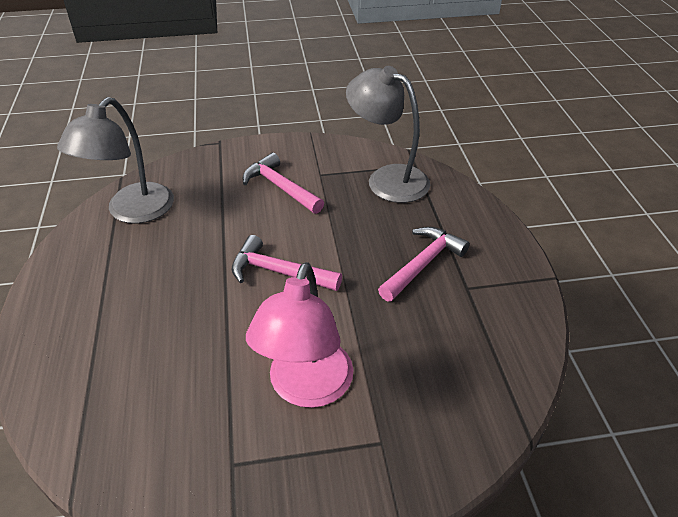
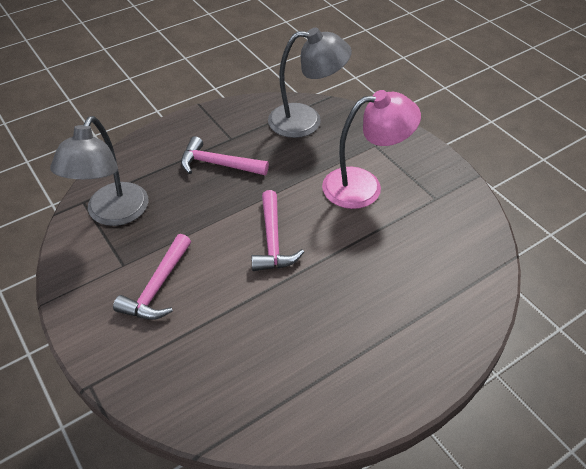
camera: 115 degrees left, 5 degrees up
(132, 212) = (254, 397): grey lamp -> grey lamp (306, 121)

